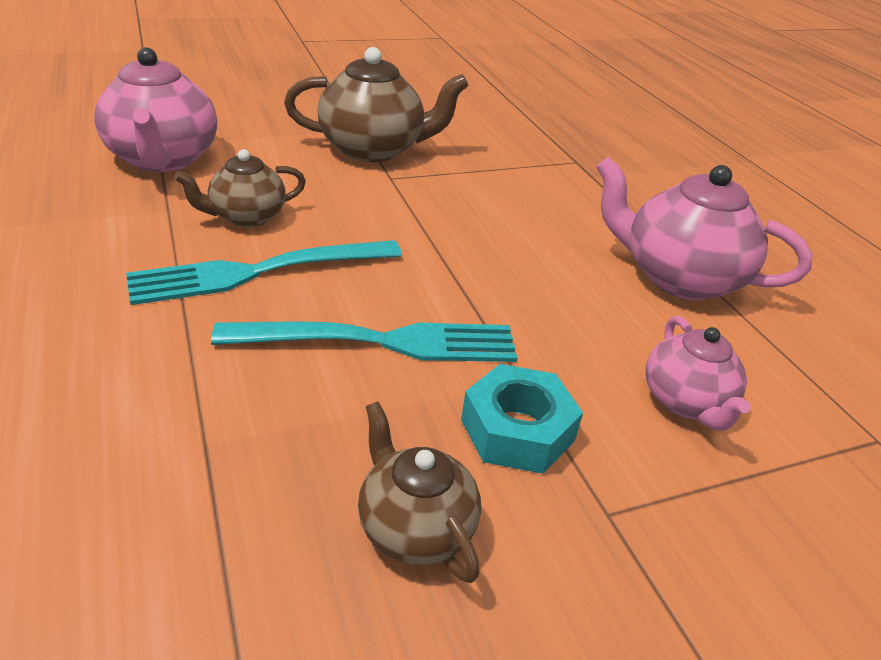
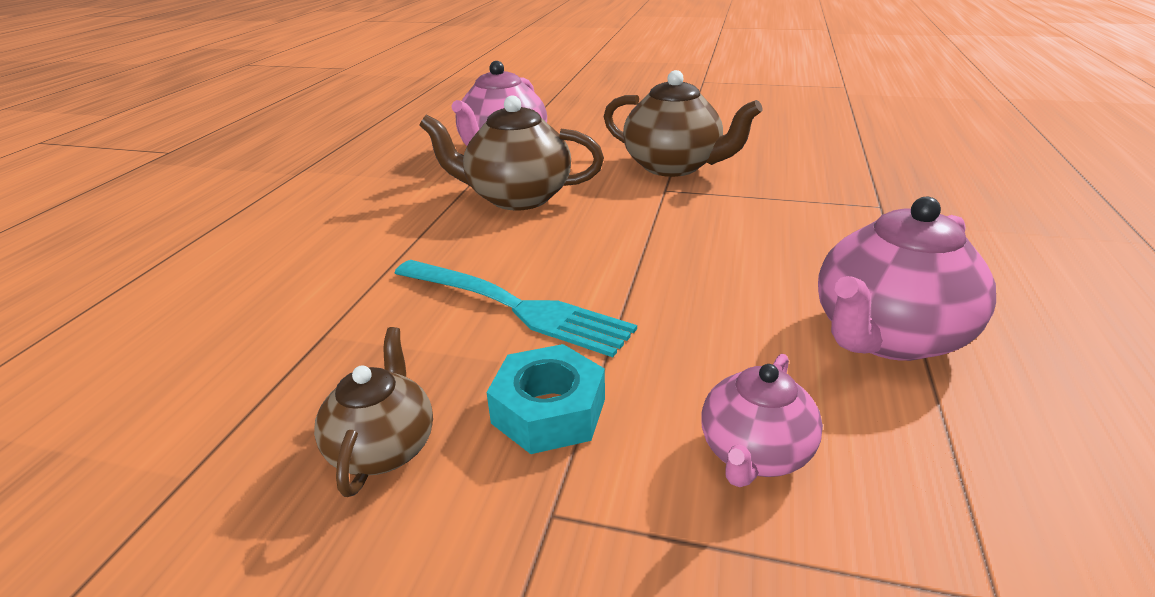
camera: 40 degrees right, 5 degrees down
(246, 217) = (516, 198): brown teapot -> brown teapot, size x1.67
(259, 272) = (483, 236): turquoise fork -> none
(678, 278) = (887, 336): pink teapot -> pink teapot turned 105 degrees counterclockwise

